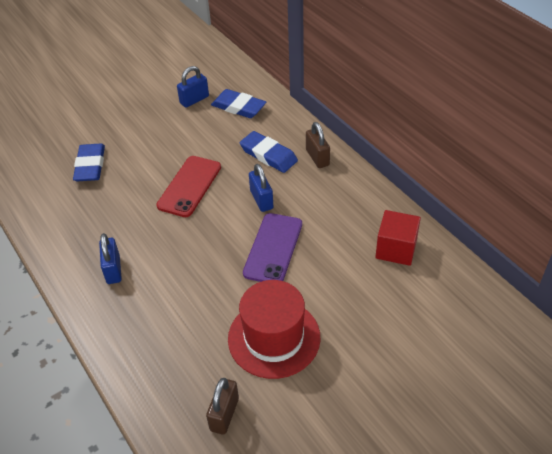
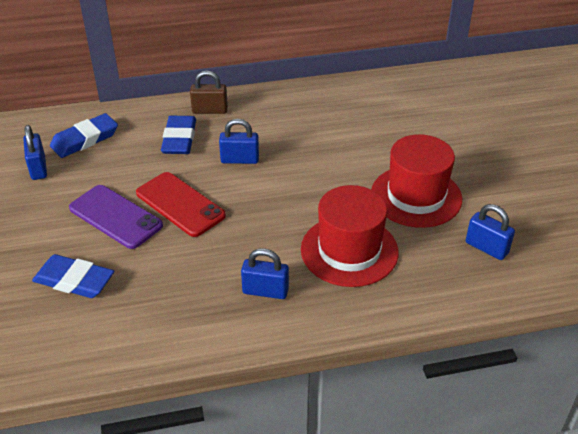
camera: 70 degrees left, 5 degrees down
(179, 309) = (349, 250): none -> red hat
(224, 414) = (486, 248): brown padlock -> blue padlock
(268, 155) = (179, 139): blue eraser -> blue eraser turned 60 degrees counterclockwise
(273, 248) = (309, 169): purple phone -> purple phone (115, 217)
(396, 249) = (355, 101): red cube -> none

